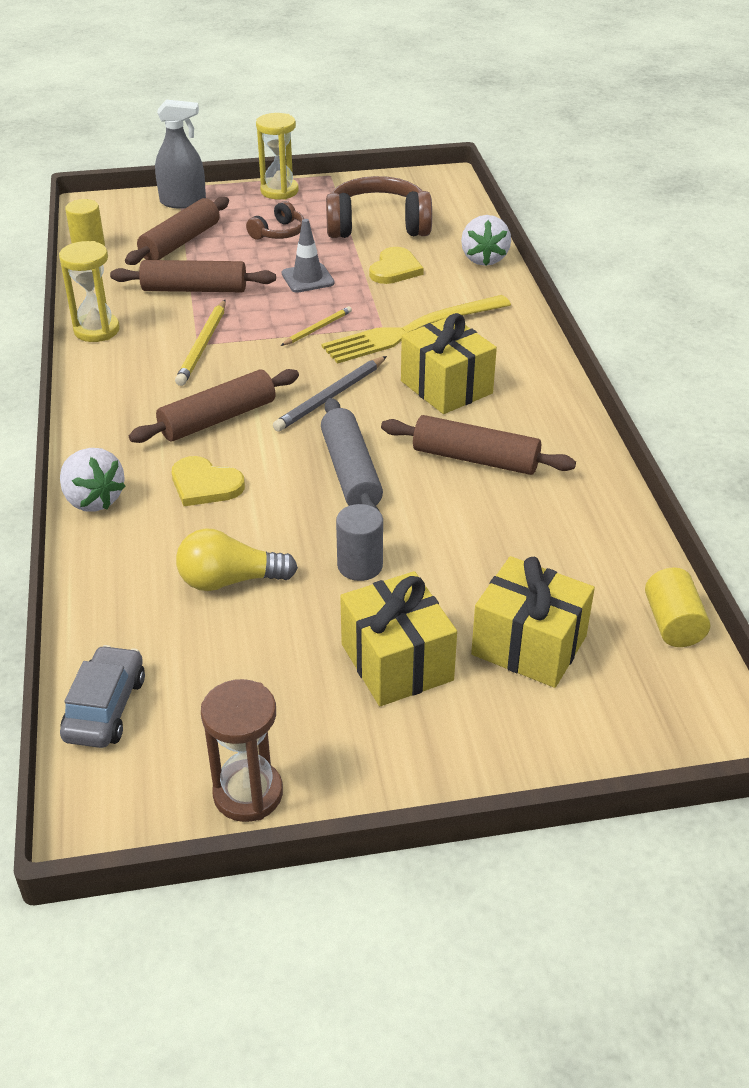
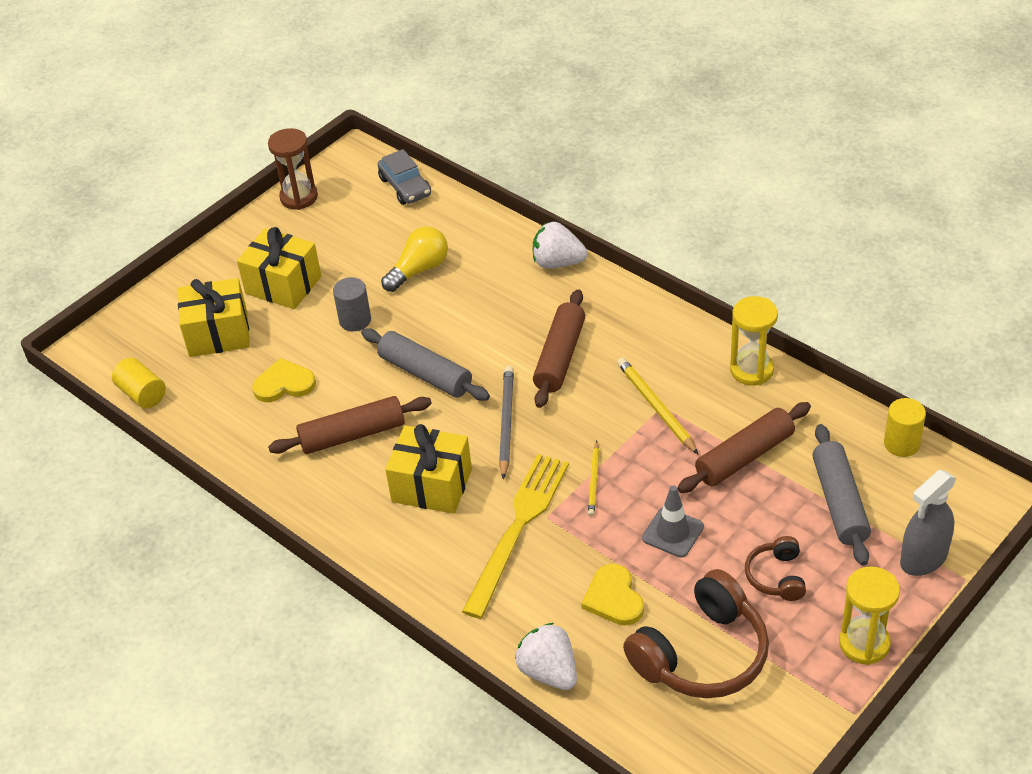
camera: 145 degrees right, 5 degrees up
(180, 242) = (839, 502): brown rolling pin -> grey rolling pin
(205, 485) = (506, 310): yellow heart -> yellow heart (284, 384)

